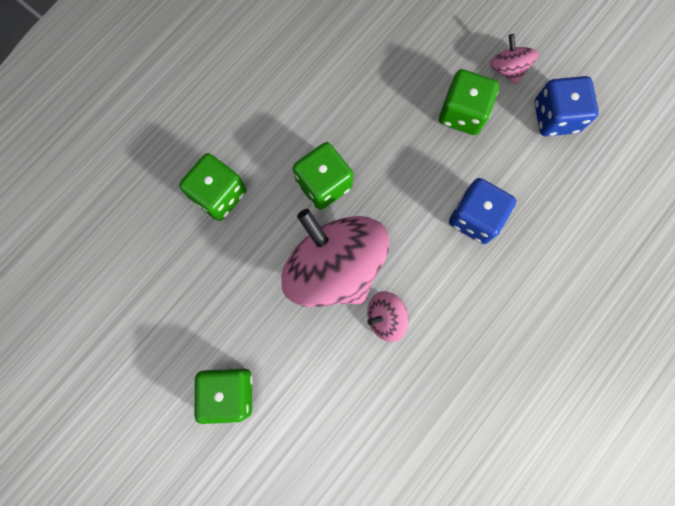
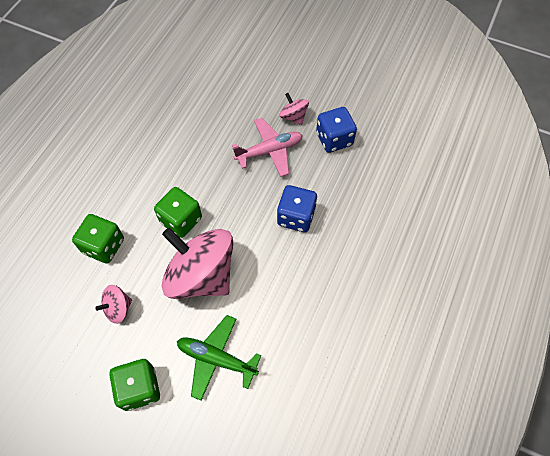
camera: 15 degrees left, 15 degrees down
(330, 382) = (216, 359): none -> green plane
(385, 318) = (248, 301): pink spinning top -> pink spinning top (118, 308)
(462, 113) = (269, 151): green dice -> pink plane

